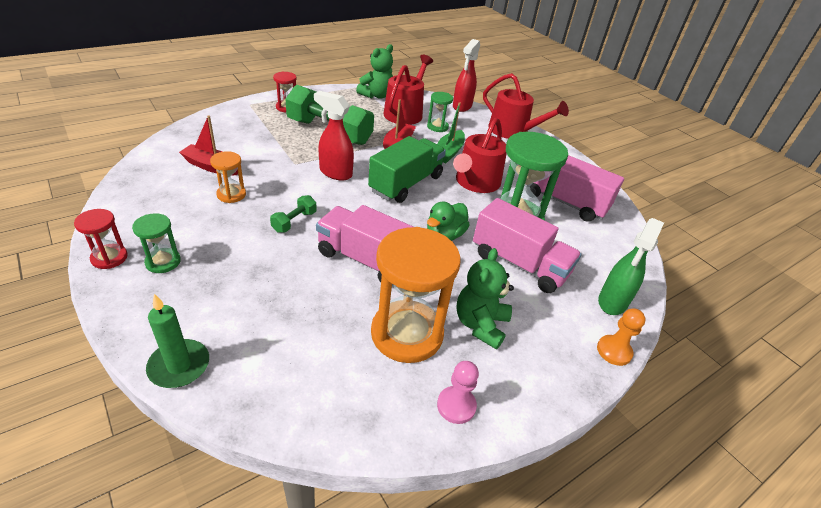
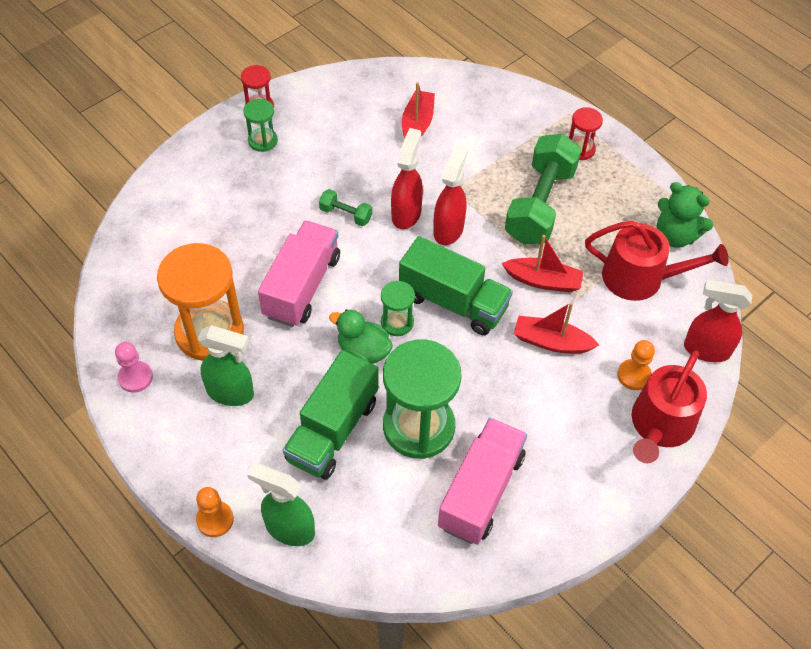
camera: 85 degrees right, 15 degrees up
(179, 366) = (154, 190): green candle -> none
(231, 195) = (374, 154): orange hourglass -> none
(309, 189) = (406, 213): none -> red spray bottle
(437, 127) = (618, 322): green hourglass -> green hourglass (397, 322)
(449, 152) = (551, 342): green boat -> red boat
(475, 182) = (487, 378): red watering can -> none
(477, 131) = (634, 375): none -> orange pawn
(480, 325) = (231, 393): green teddy bear -> green spray bottle
(519, 264) = (333, 430): pink truck -> green truck

